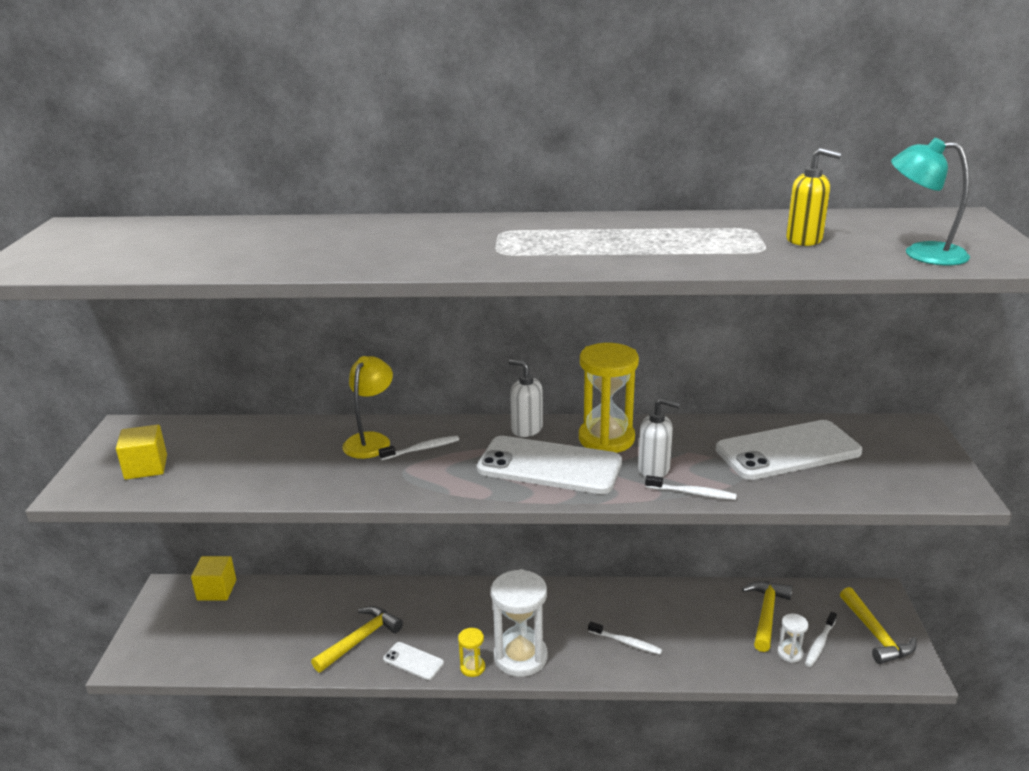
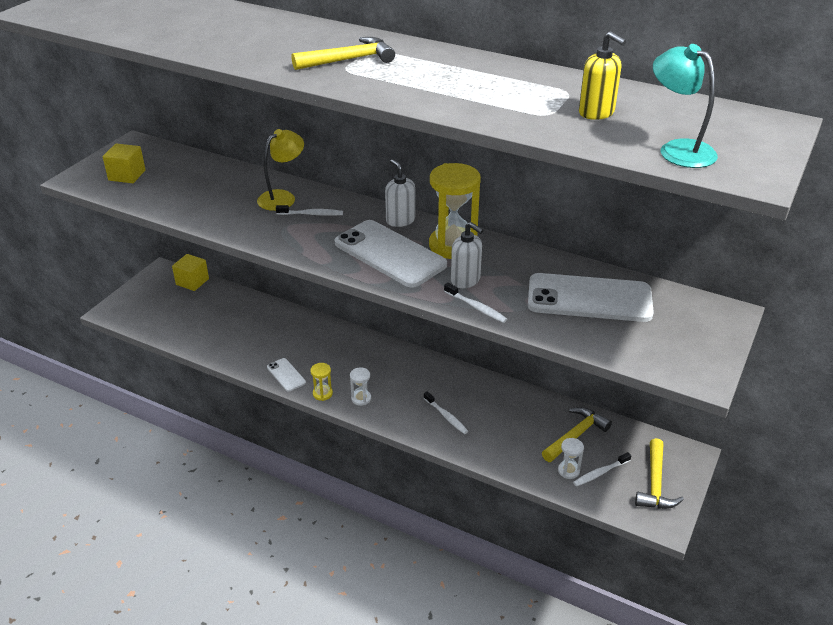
camera: 25 degrees right, 10 degrees up
(360, 640) = (261, 348): yellow hammer -> yellow hammer (349, 60)
(520, 657) = (361, 398): white hourglass -> white hourglass, size x0.46

